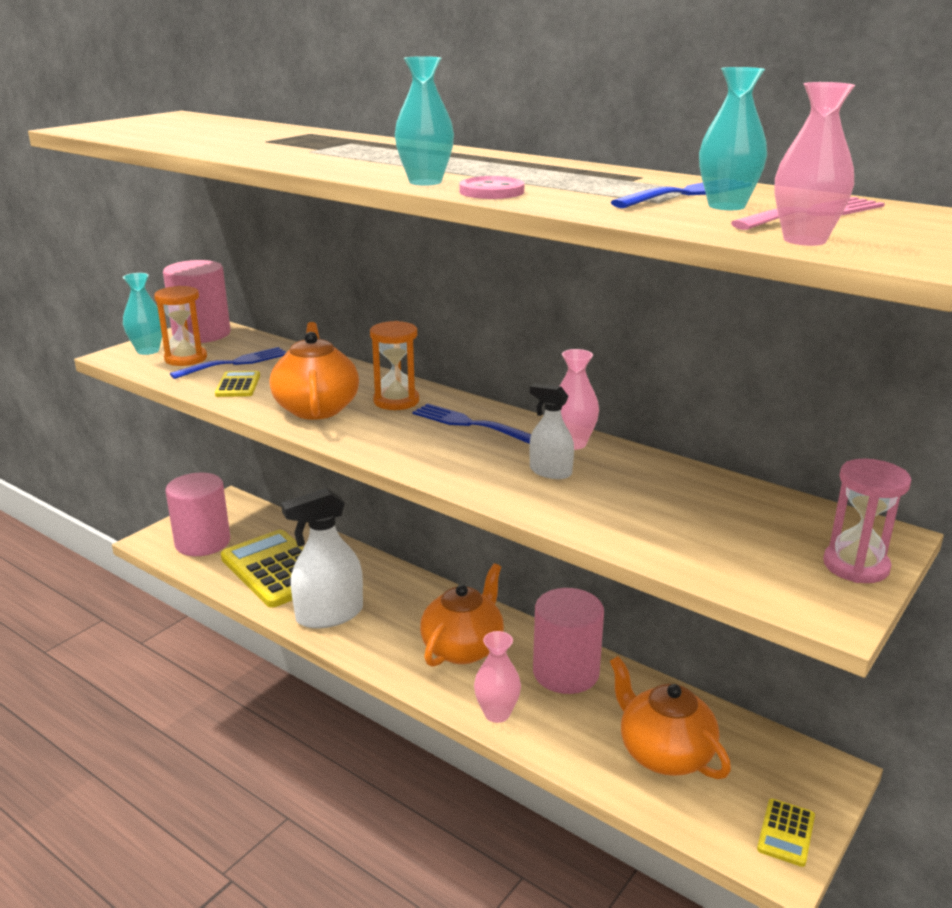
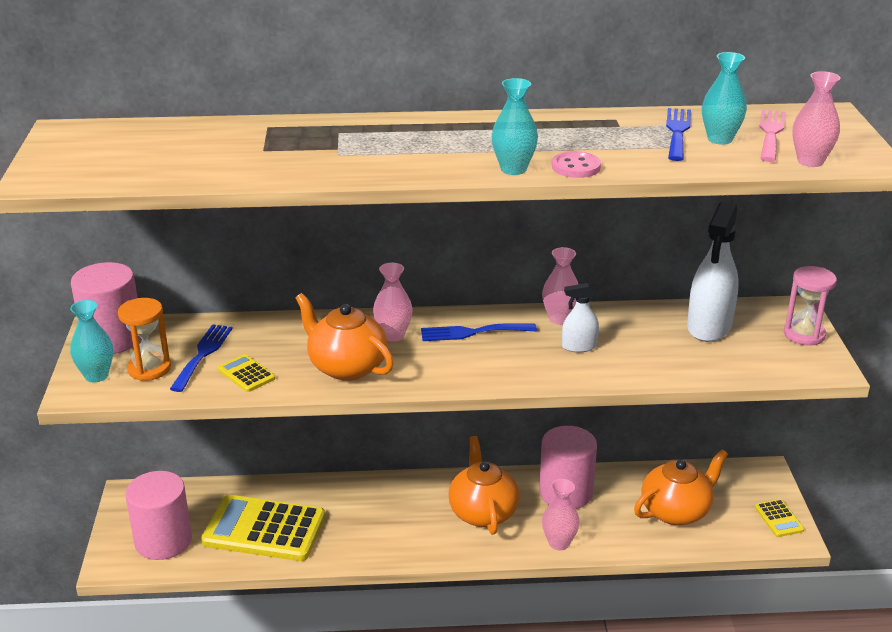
camera: 40 degrees left, 5 degrees up
(329, 614) = (357, 541): white spray bottle -> white spray bottle (709, 326)
(396, 401) = (393, 335): orange hourglass -> pink vase
(664, 753) = (676, 511): orange teapot -> orange teapot turned 135 degrees clockwise

